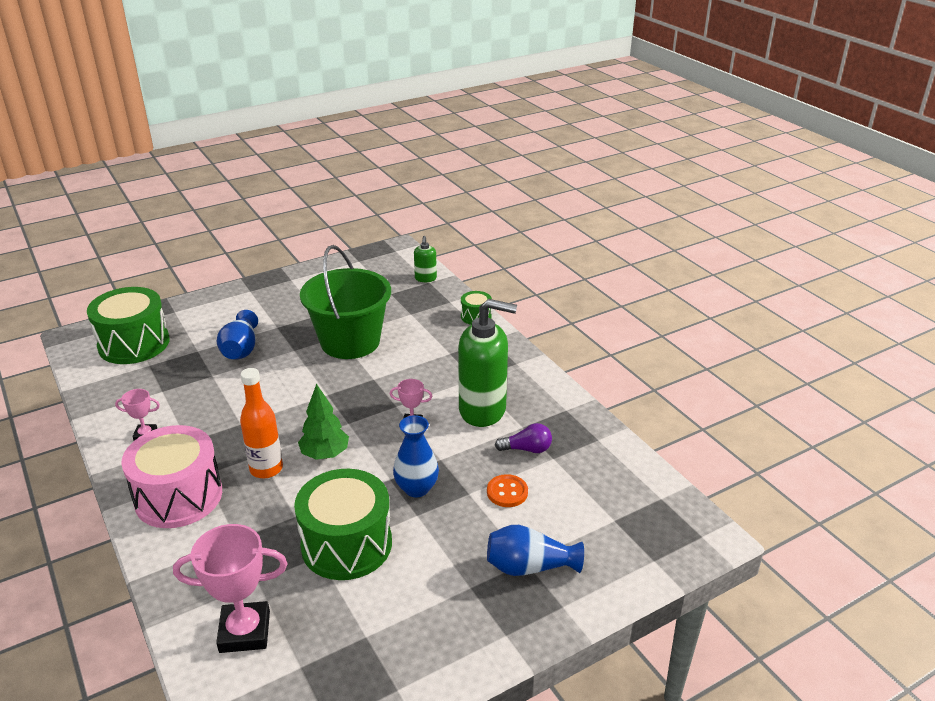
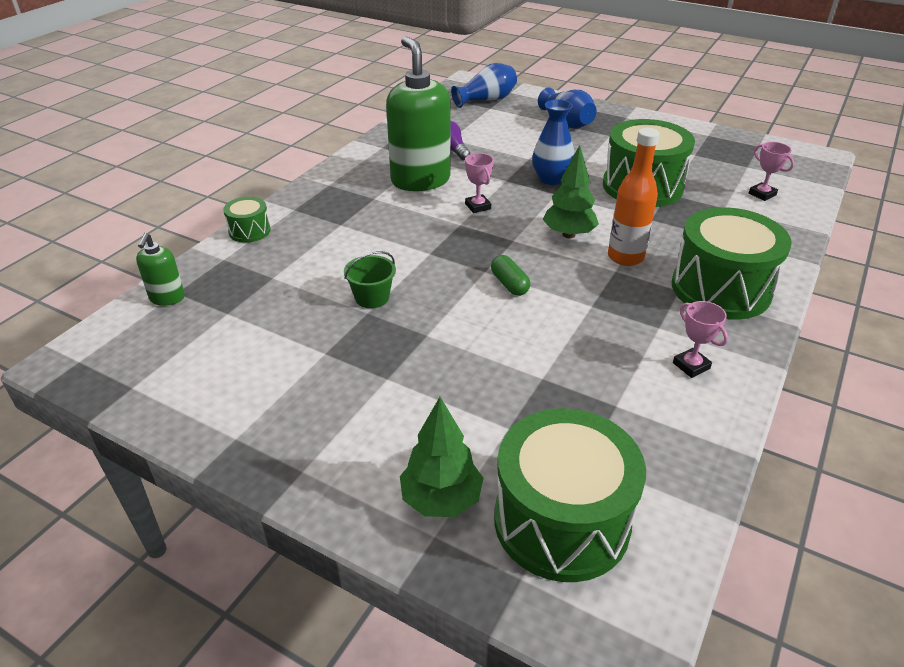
camera: 120 degrees left, 5 degrees up
(178, 496) = (720, 289): pink drum -> green drum
(187, 318) = (441, 500): none -> green tree
(241, 349) = (467, 384): blue vase -> blue vase (486, 100)
(245, 631) = (762, 194): pink trophy -> pink trophy, size x0.52
(301, 398) = (509, 284): none -> green capsule
(350, 342) = (372, 297): green bucket -> green bucket, size x0.40
(425, 278) = (167, 298): green soap dispenser -> green soap dispenser turned 120 degrees clockwise
(507, 492) = (509, 145): orange button -> none

